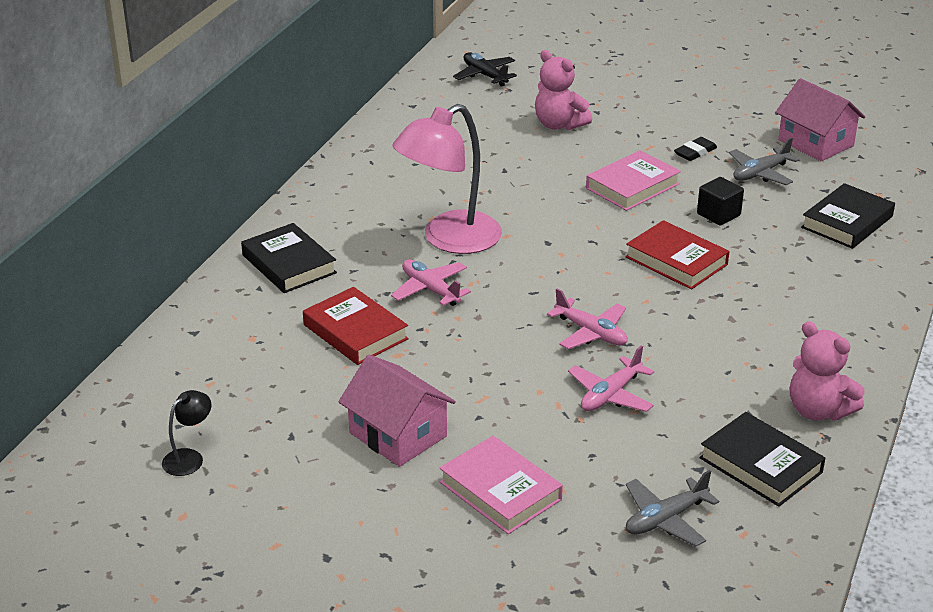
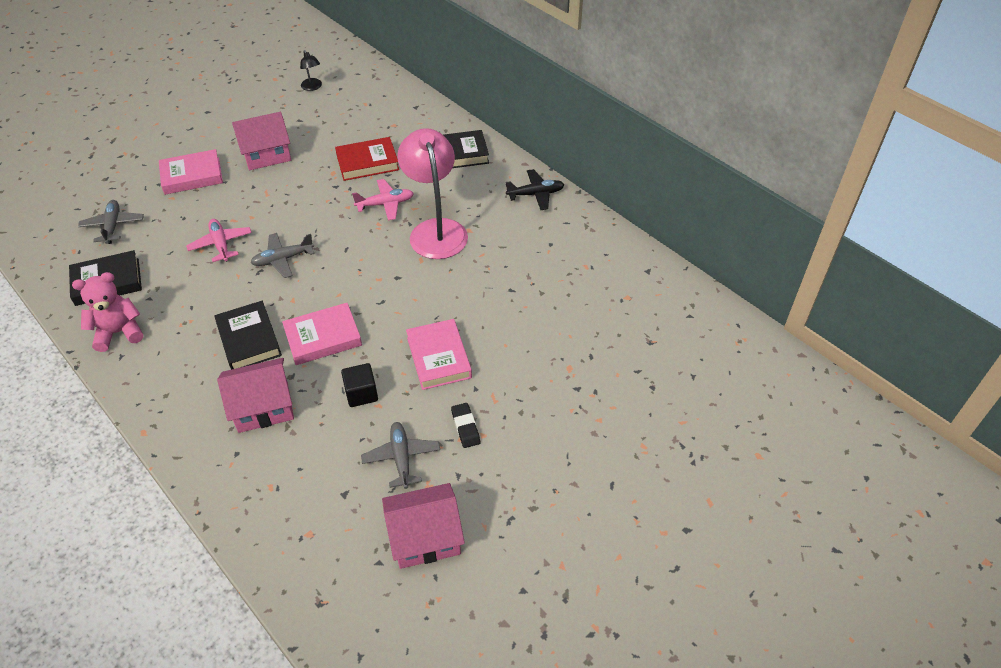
camera: 115 degrees right, 15 degrees up
(485, 75) = (685, 335): black plane -> black plane (535, 194)
(559, 125) = (566, 351): pink teddy bear -> none
(591, 333) = (283, 259): pink plane -> grey plane
(676, 261) = (323, 337): red book -> pink book
(794, 265) = (263, 407): none -> pink house
(847, 222) = (288, 479): black book -> black book (249, 339)

